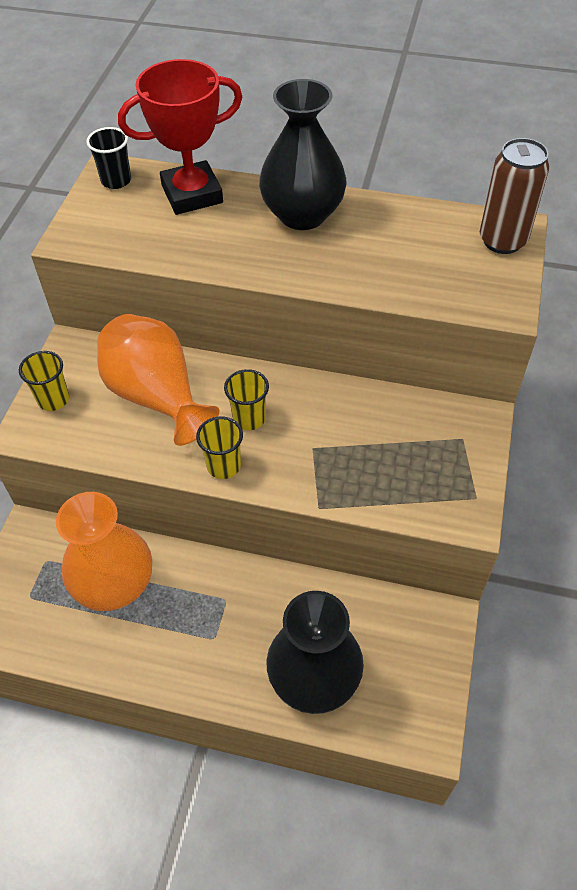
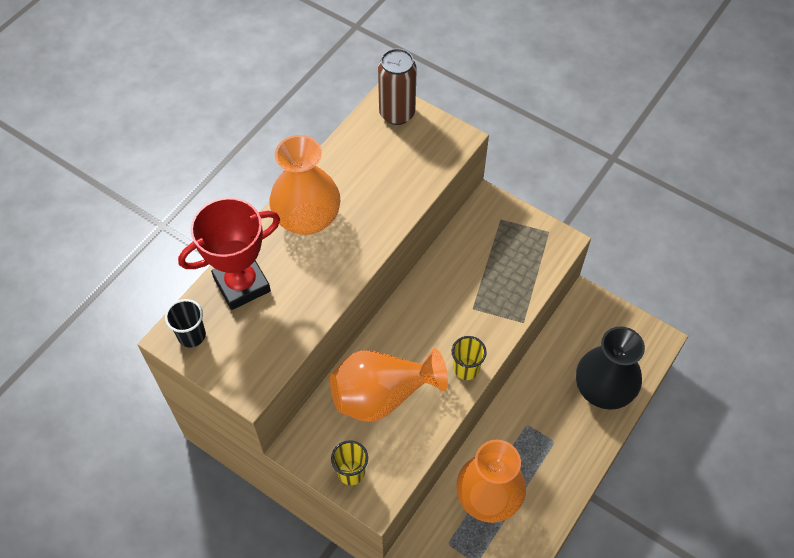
camera: 70 degrees left, 5 degrees up
(192, 194) = (242, 284): red trophy -> red trophy turned 60 degrees clockwise
(249, 418) = (430, 339): yellow cup -> none
(302, 214) = (307, 218): black vase -> orange vase

